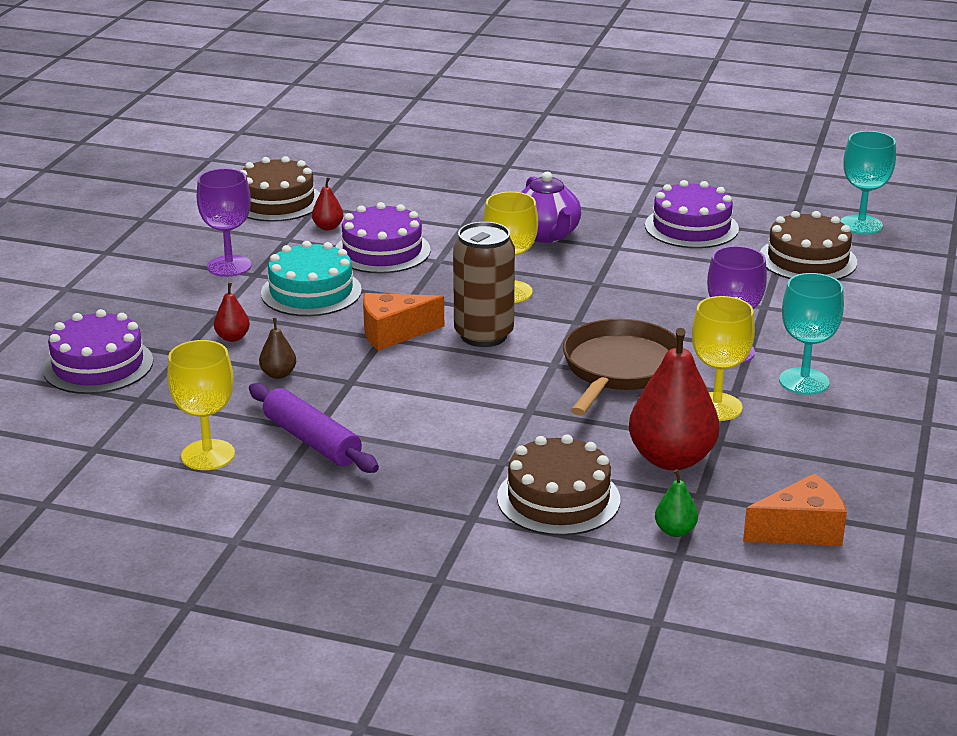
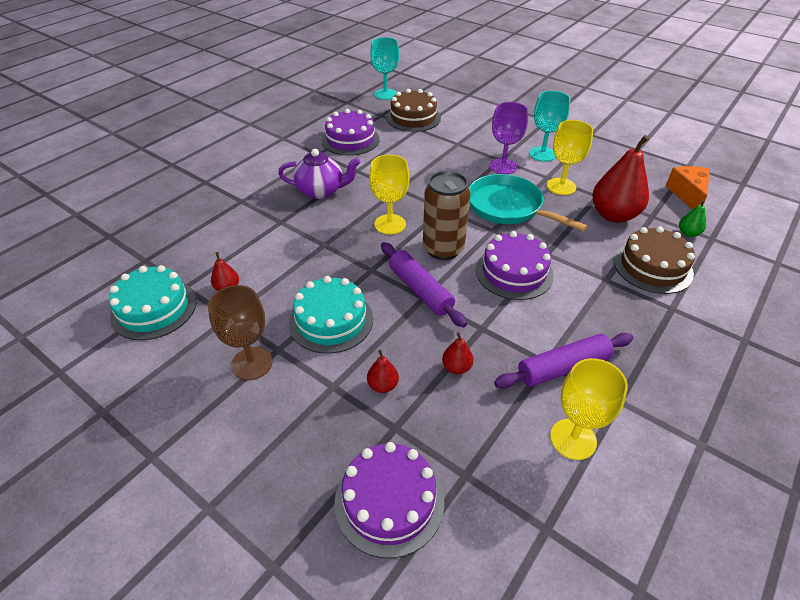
camera: 70 degrees left, 15 degrees up
(229, 266) = (252, 363): purple goblet -> brown goblet
(277, 201) = (154, 308): brown cake -> turquoise cake
(278, 374) = (456, 367): brown pear -> red pear
(382, 251) = (290, 268): purple cake -> purple cake (514, 272)
(393, 333) = (420, 290): orange cheese -> purple rolling pin
(619, 369) = (508, 207): brown pan -> turquoise pan

